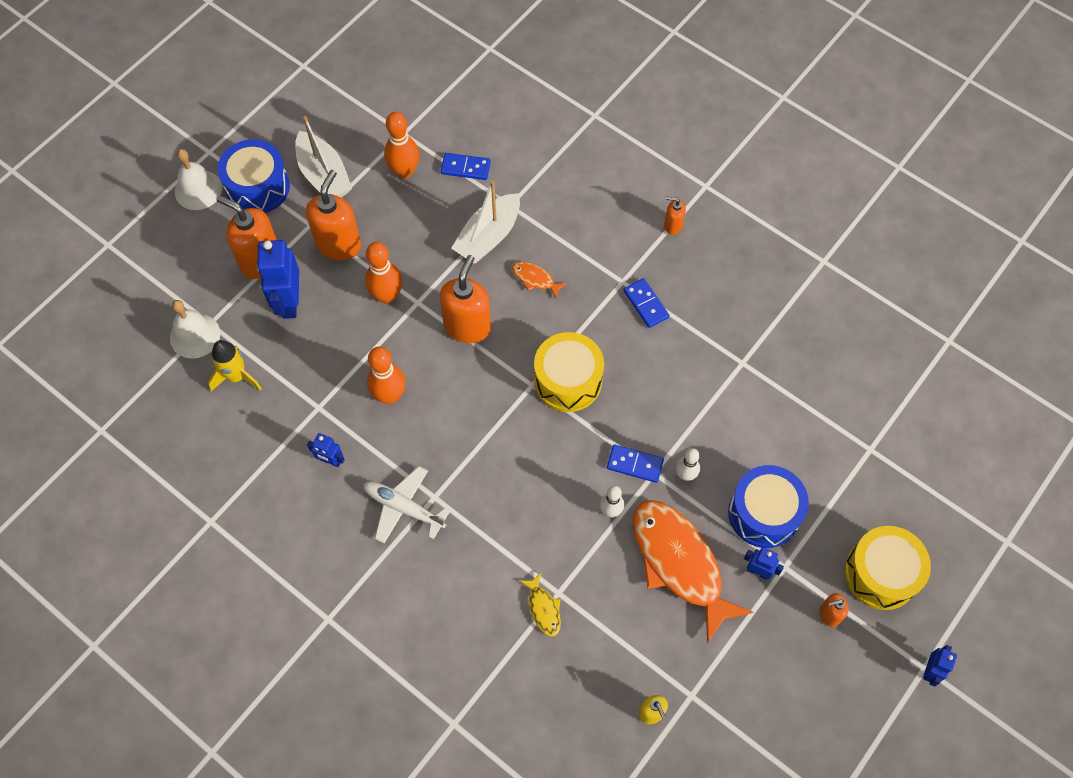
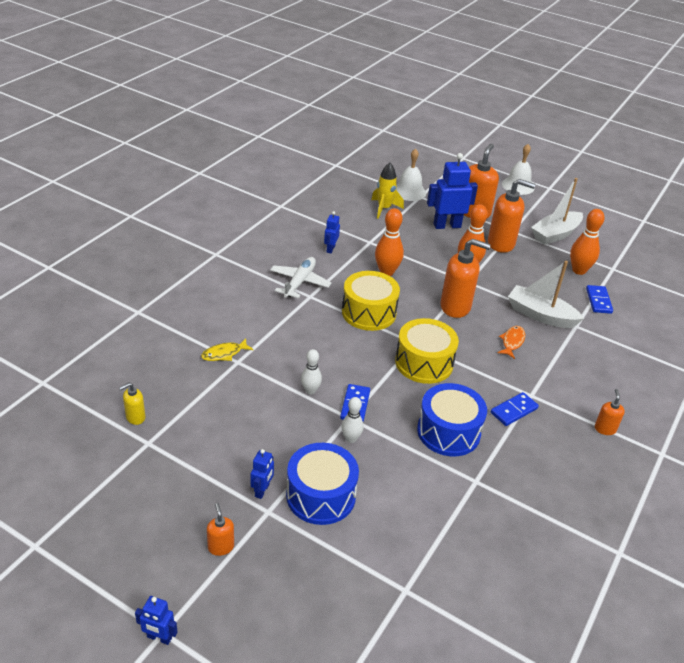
camera: 80 degrees right, 25 degrees down
(258, 187) = (531, 208): blue drum -> blue drum (448, 432)
(679, 563) = (266, 435): orange fish -> none
(881, 574) = (265, 594): yellow drum -> yellow drum (369, 312)

